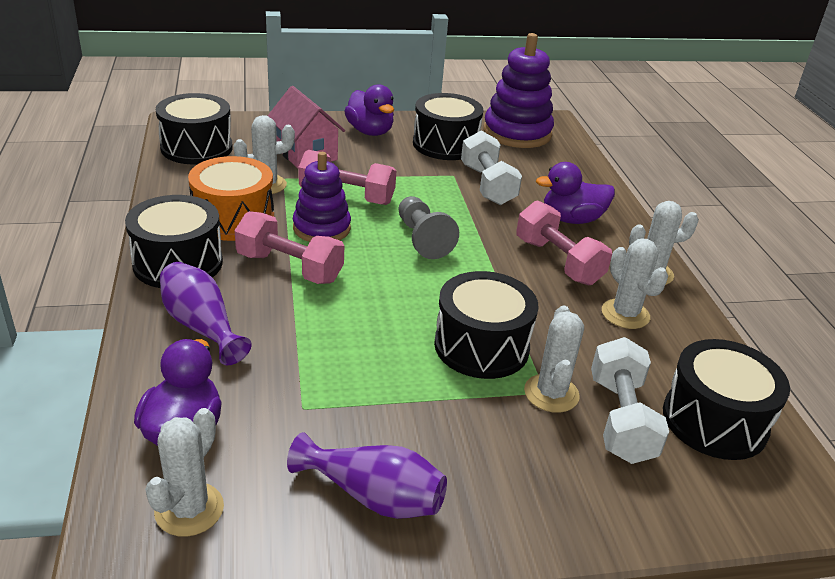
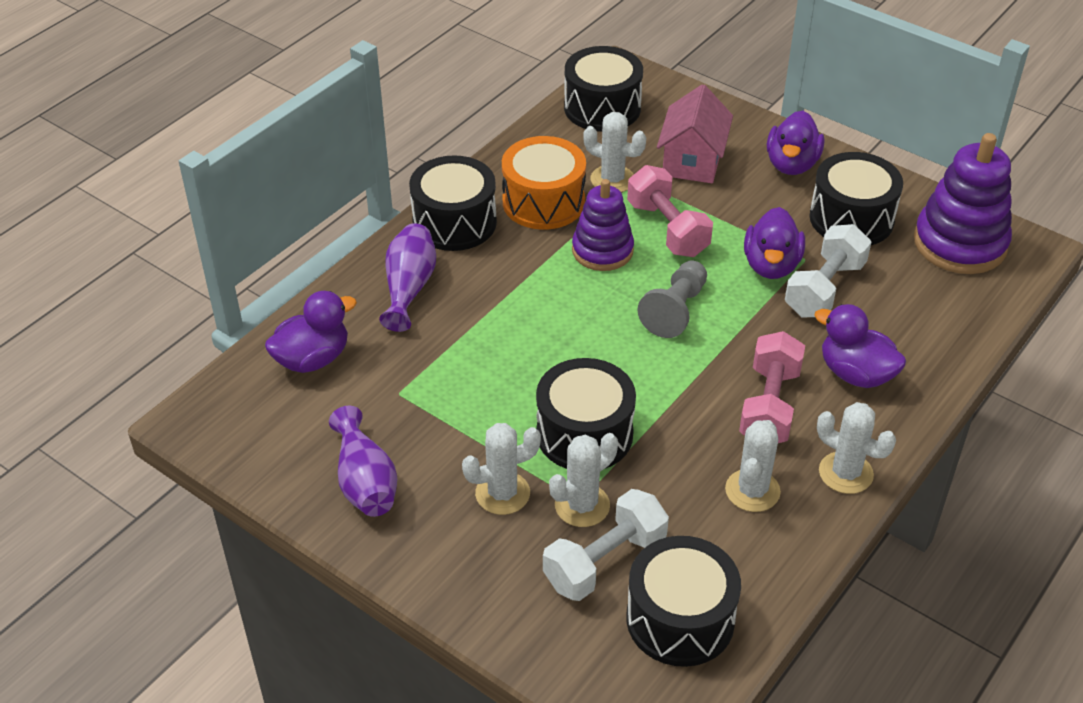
camera: 50 degrees right, 10 degrees up
(189, 509) = (260, 412): white cactus -> white cactus (502, 493)
(289, 268) = (529, 274): pink dumbbell -> none
(440, 187) = (771, 265): none -> purple duck

